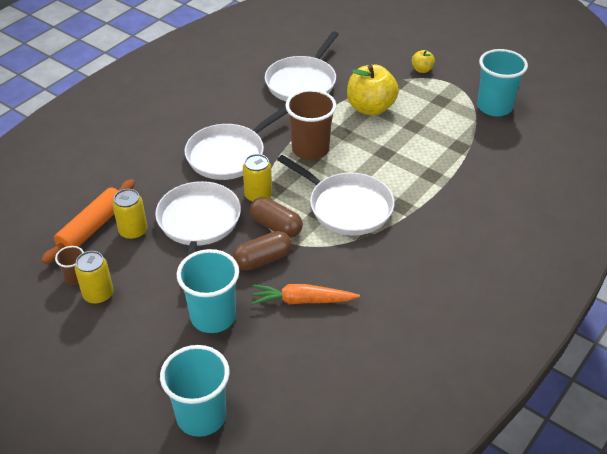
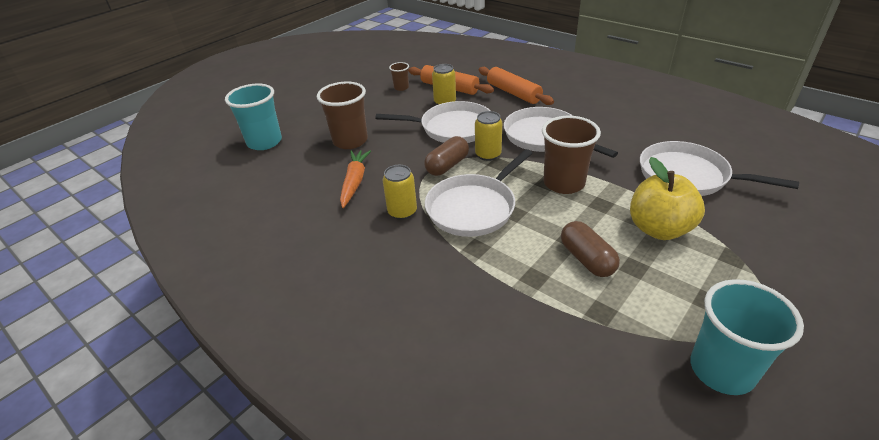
camera: 95 degrees right, 5 degrees down
(98, 294) = (384, 97): yellow can -> yellow can (402, 212)
(125, 172) = (513, 93): none -> orange rolling pin
(213, 317) = (350, 141): turquoise cup -> brown cup
(262, 259) = (406, 160): brown capsule -> brown capsule (587, 259)
(422, 70) = (782, 285): yellow apple -> none

